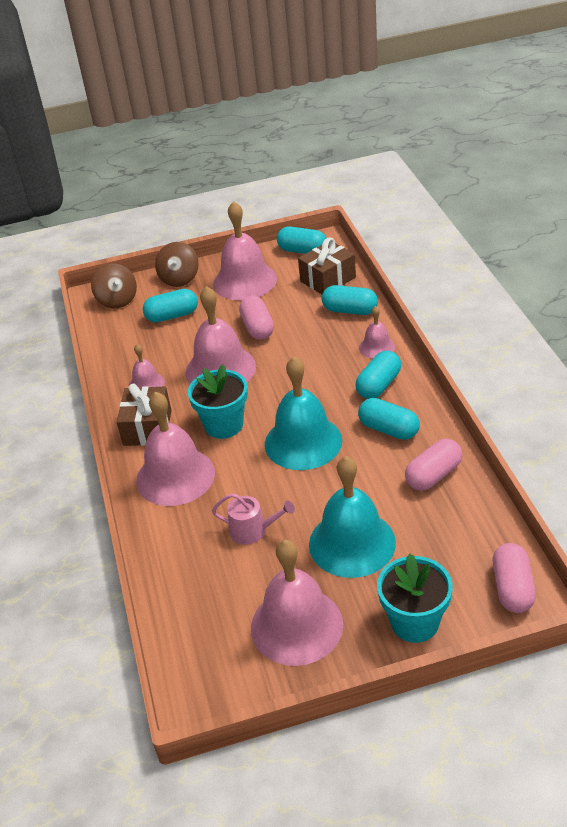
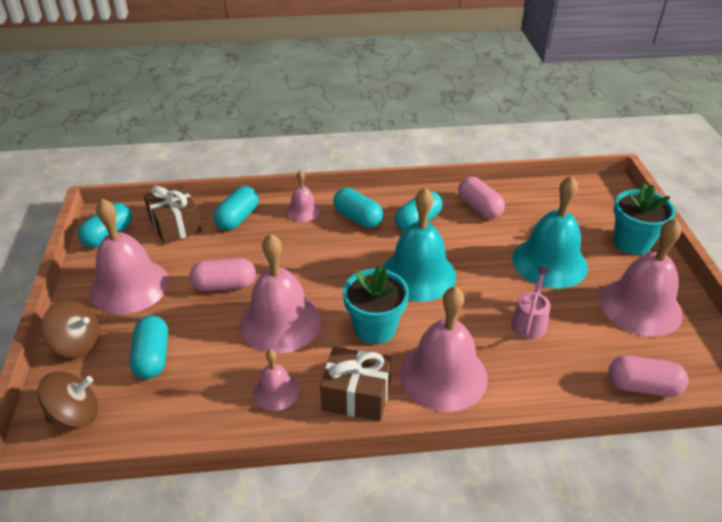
camera: 85 degrees left, 0 degrees up
(512, 588) = (598, 193): pink capsule -> pink capsule (642, 386)

